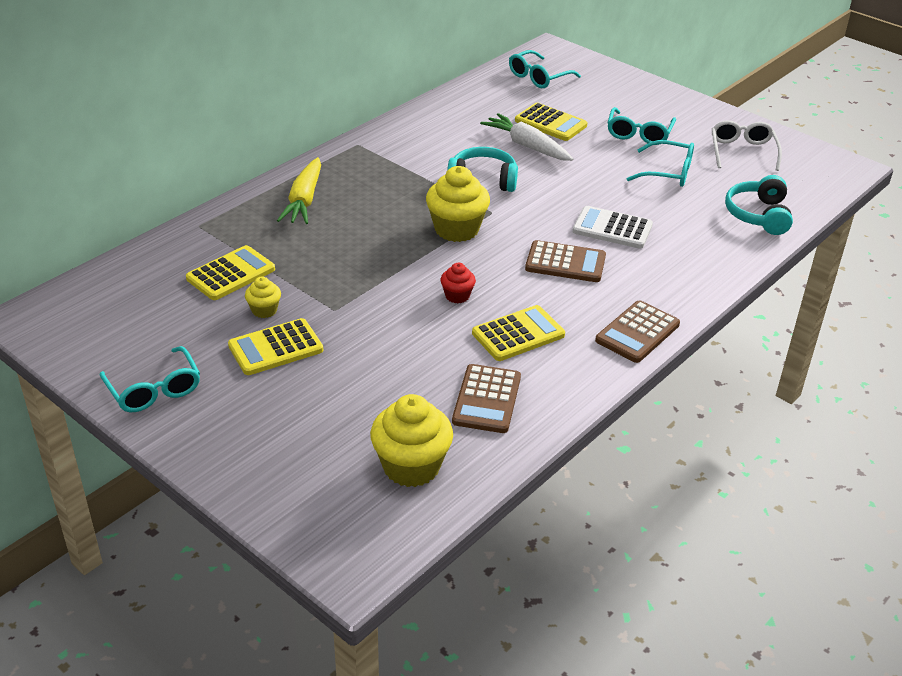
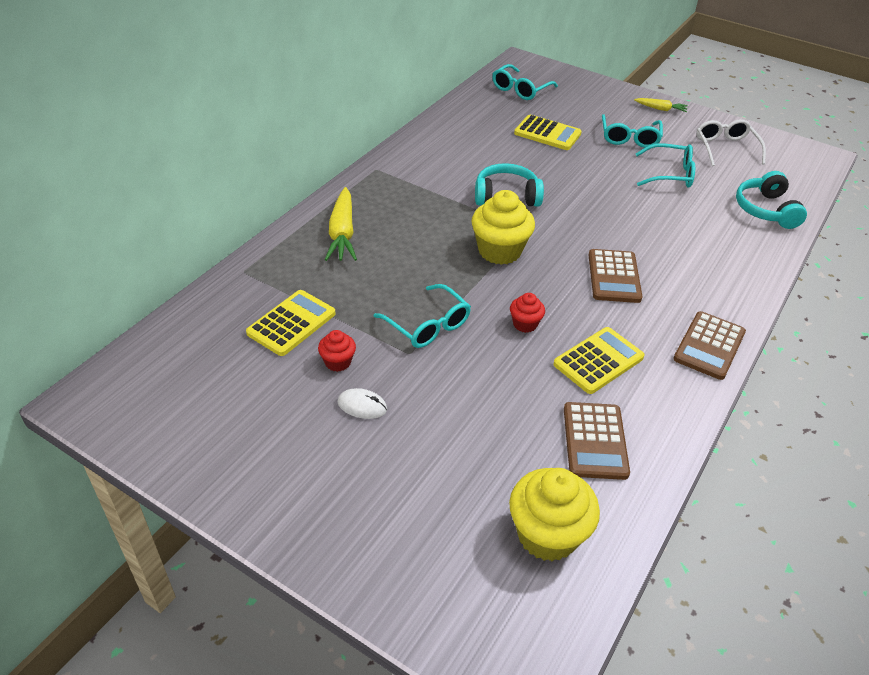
camera: 10 degrees left, 5 degrees up
(154, 390) = (246, 474): turquoise glasses -> turquoise glasses (428, 325)
(264, 310) = (338, 362): yellow cupcake -> red cupcake
(275, 348) = (362, 406): yellow calculator -> white mouse
(527, 146) = (534, 158): white carrot -> none
(565, 263) = (614, 277): brown calculator -> brown calculator turned 90 degrees clockwise
(612, 228) = (643, 236): white calculator -> none
(687, 107) = (660, 109): none -> yellow carrot

